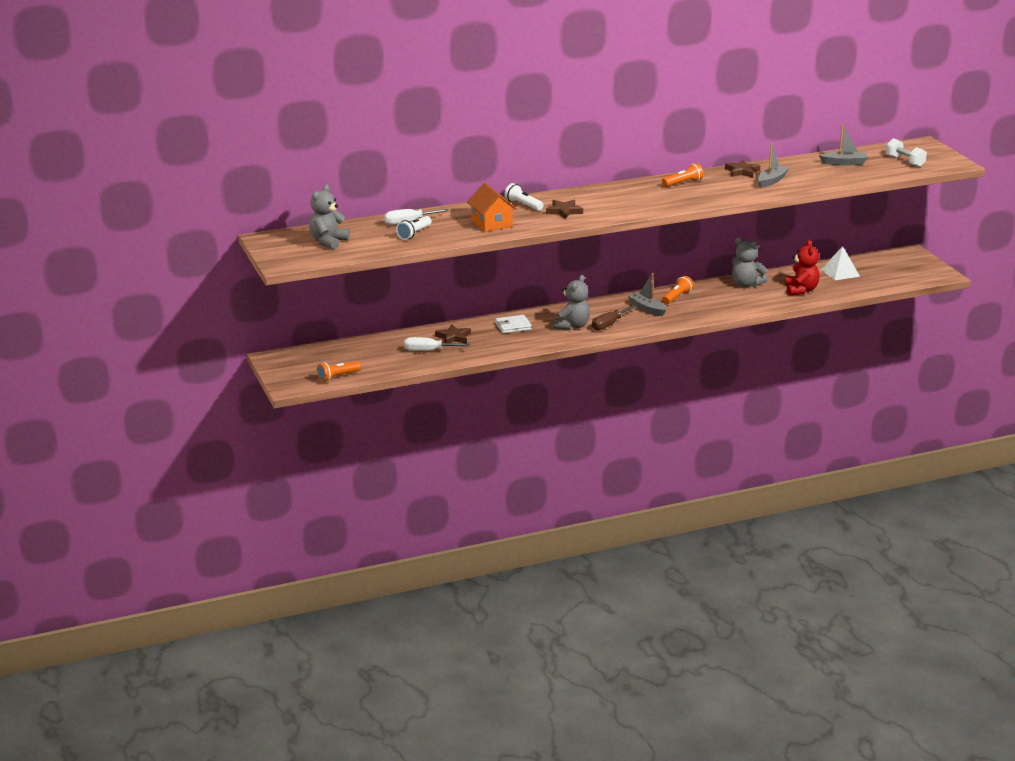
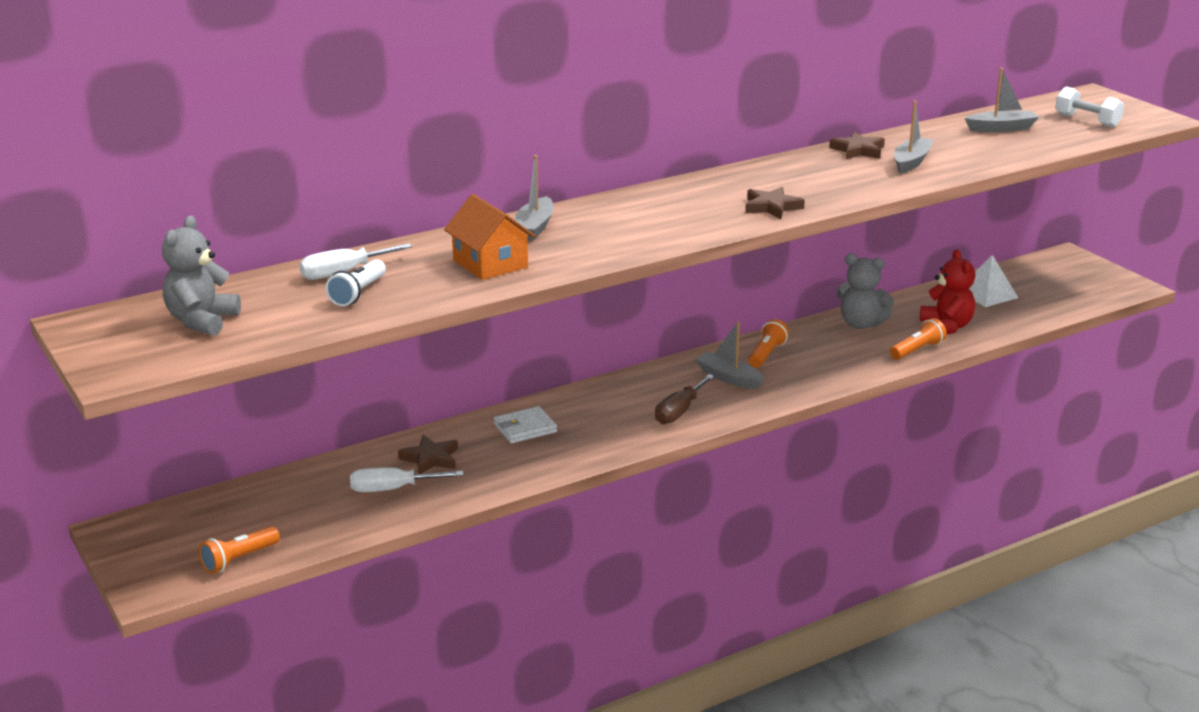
camera: 10 degrees left, 0 degrees up
(523, 205) = (534, 228): white flashlight -> grey boat
(564, 211) = (606, 234): brown star -> brown star (771, 207)
(572, 326) = (621, 419): grey teddy bear -> none
(683, 183) = (777, 174): orange flashlight -> orange flashlight (917, 350)

